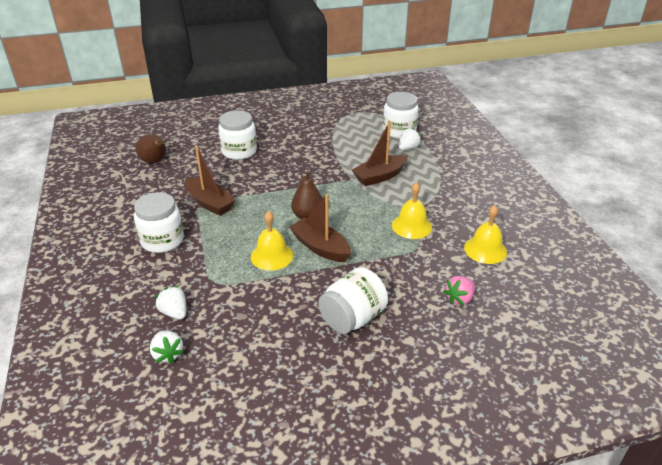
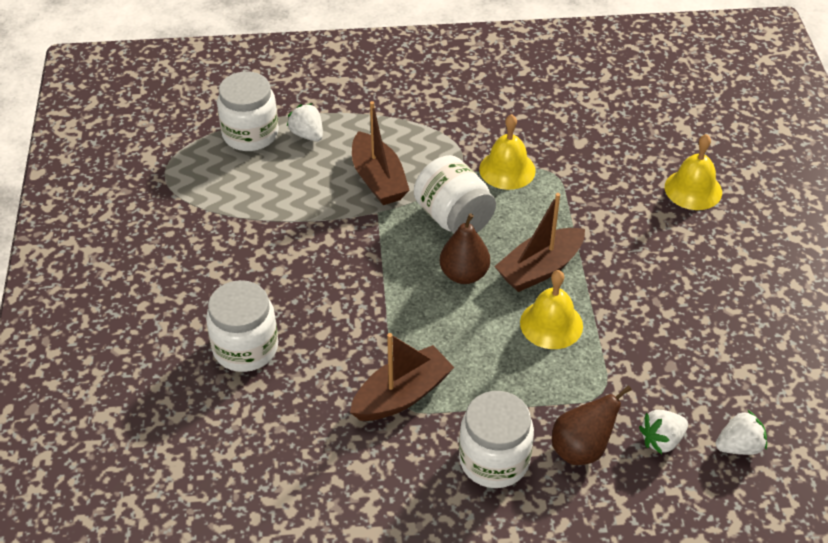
camera: 80 degrees left, 10 degrees up
(155, 161) = (240, 480): brown pear -> brown pear (581, 449)
(352, 318) = (681, 256): white jar -> white jar (454, 218)
(459, 299) = (653, 157): pink strawberry -> none
(485, 249) = (566, 114): yellow bell -> yellow bell (693, 189)

